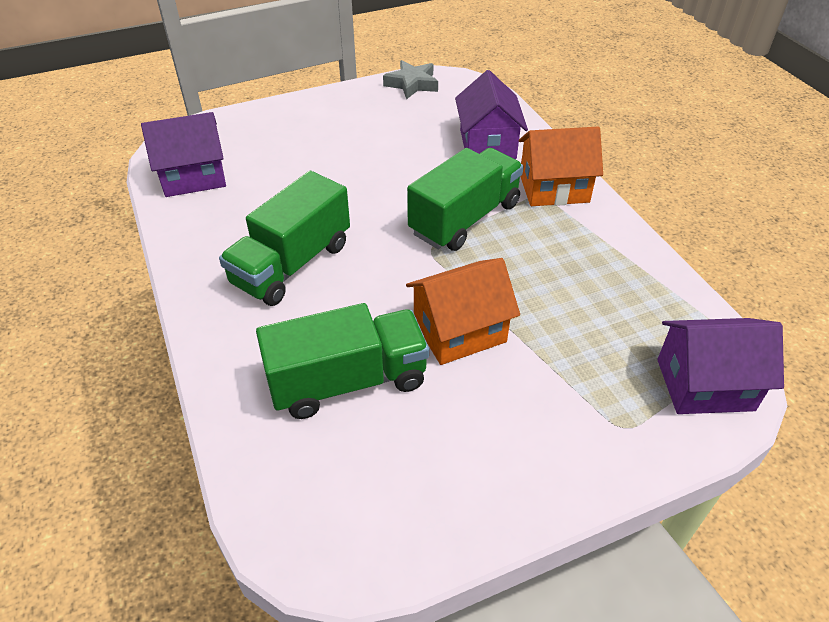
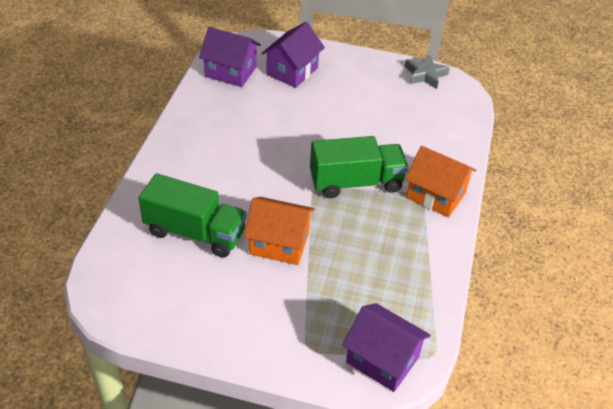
camera: 35 degrees right, 0 degrees up
(292, 264) = (231, 153): green truck -> none
(487, 144) = (427, 143): purple house -> purple house (292, 71)

